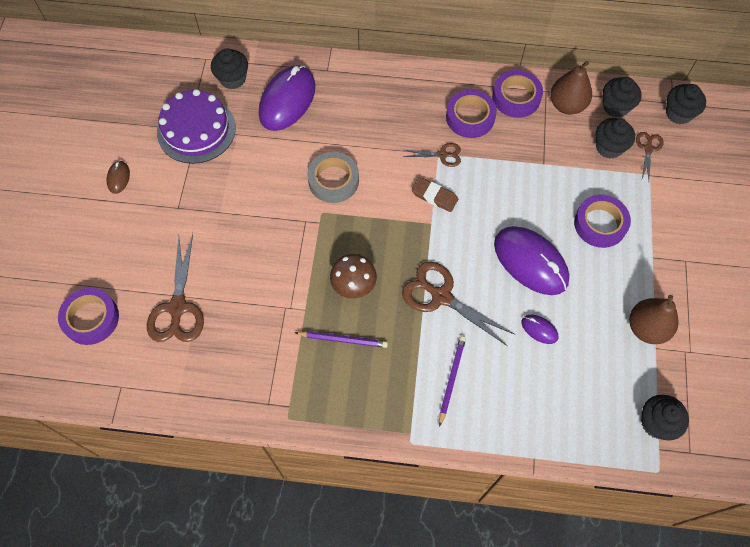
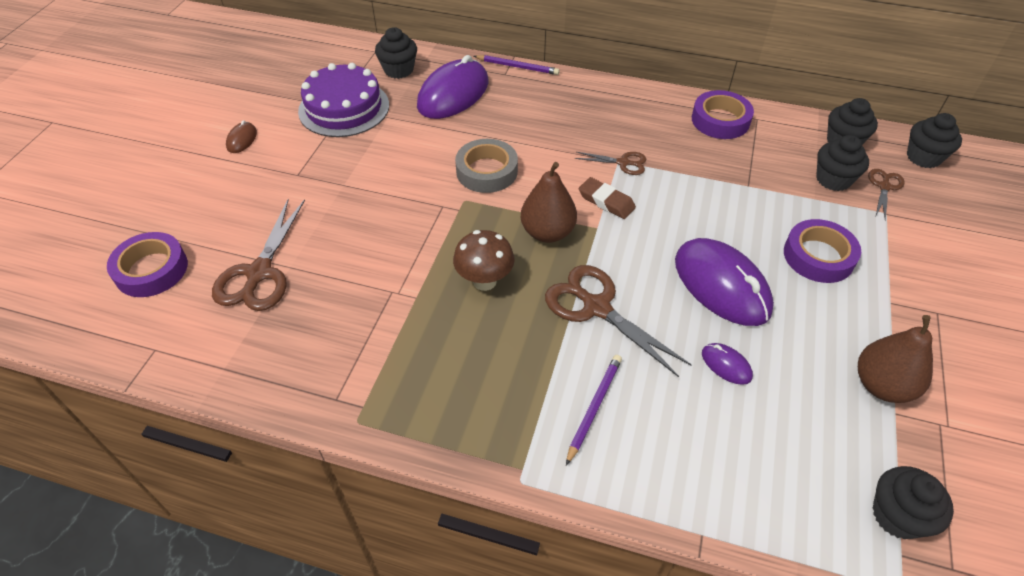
camera: 10 degrees right, 15 degrees down
(343, 339) = (456, 338): purple pencil -> purple pencil (517, 67)
(470, 117) = (662, 132): purple tape -> none
(567, 105) = (782, 134): brown pear -> brown pear (547, 232)

